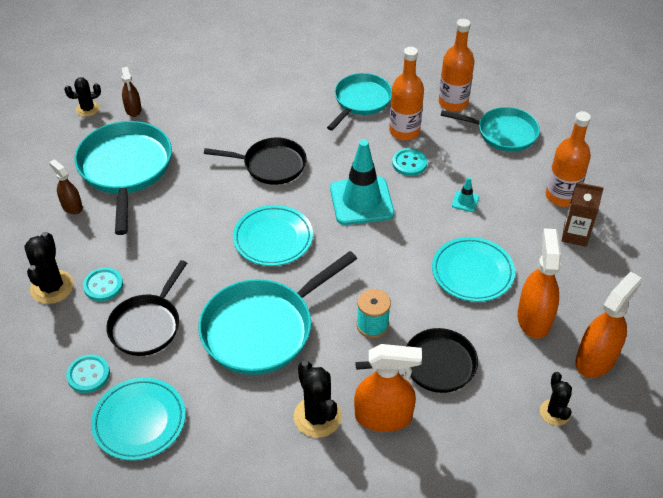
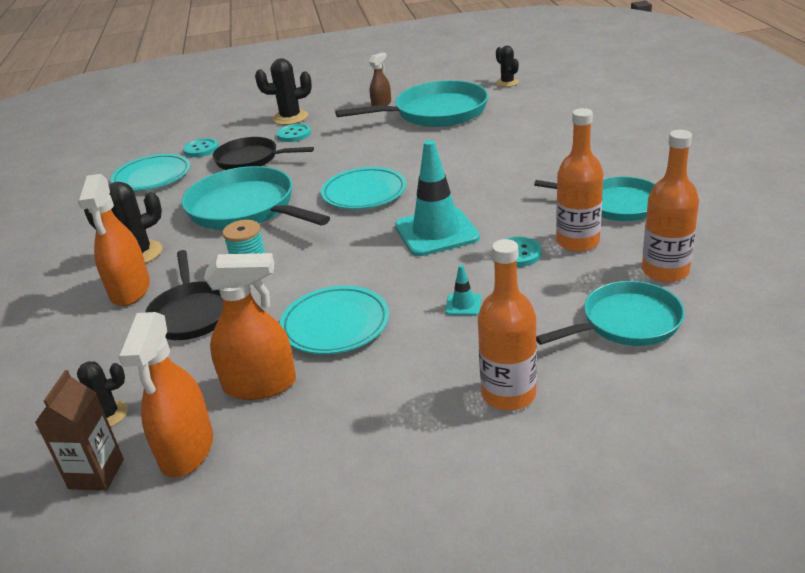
camera: 85 degrees right, 15 degrees down
(133, 109) = (518, 98): brown spray bottle -> none
(271, 165) = (472, 173): black pan -> none
(503, 133) = (626, 323): turquoise pan -> turquoise pan turned 120 degrees counterclockwise
(575, 235) = (426, 415): brown carton -> brown carton (96, 474)
(596, 359) = (187, 450): orange spray bottle -> orange spray bottle turned 60 degrees clockwise

